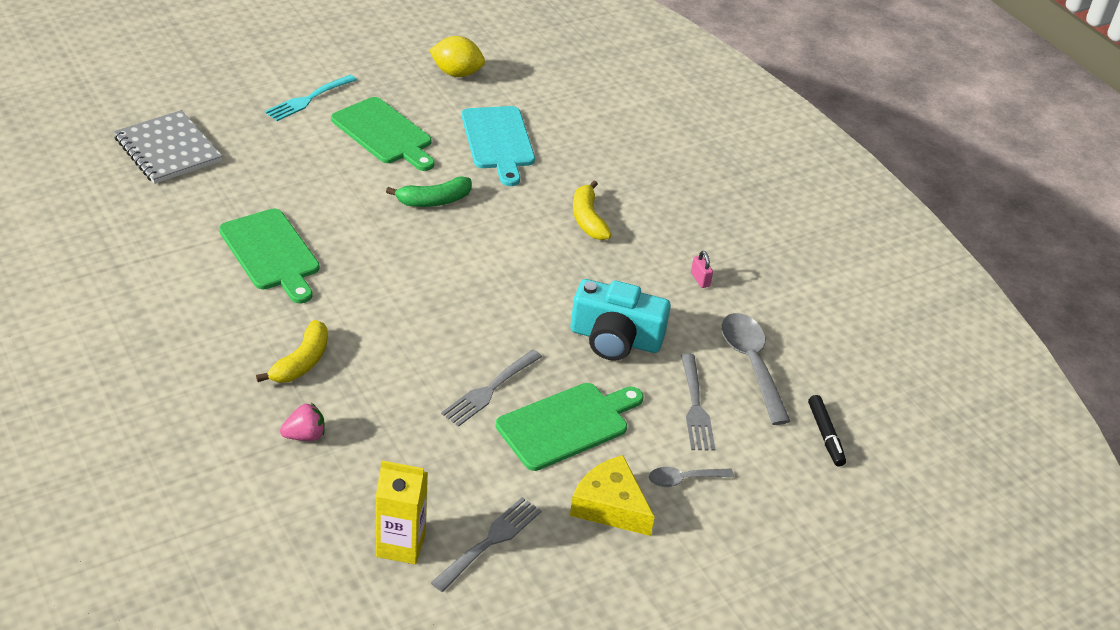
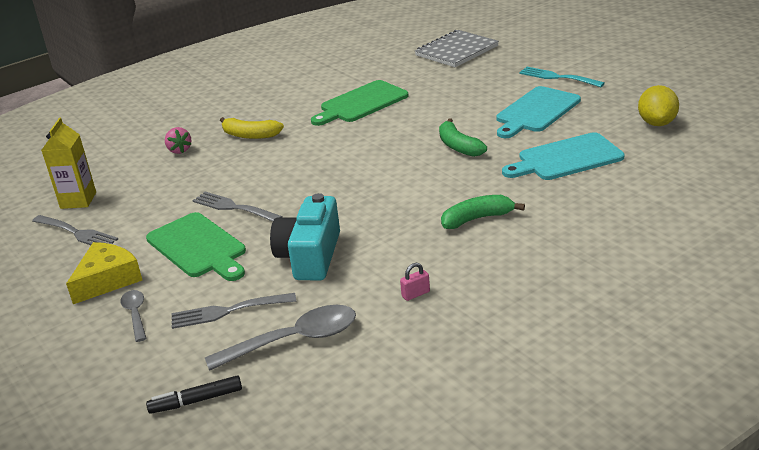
camera: 90 degrees right, 10 degrees down
(384, 133) = (536, 111): green cutting board -> turquoise cutting board
(588, 219) = (477, 219): yellow banana -> green banana

